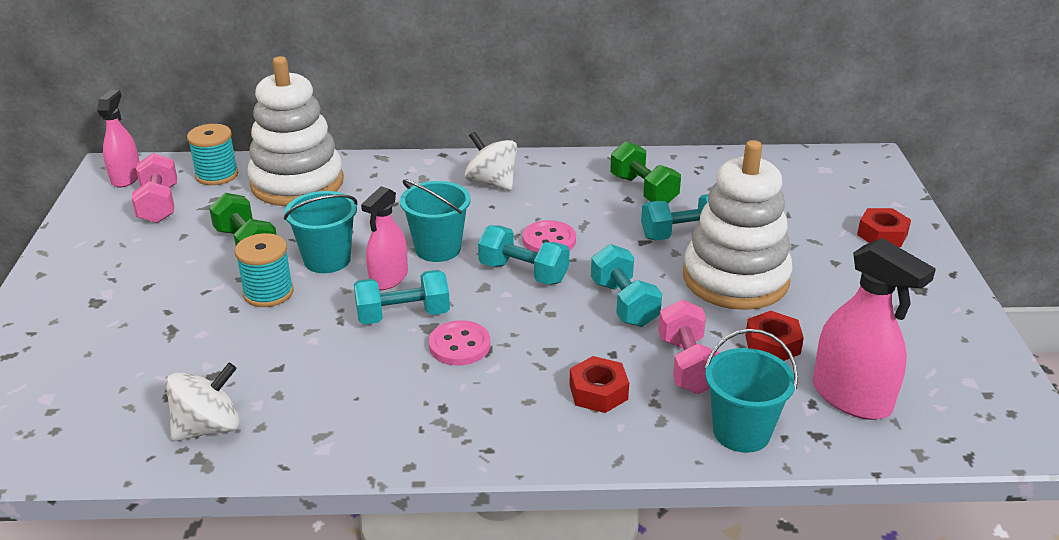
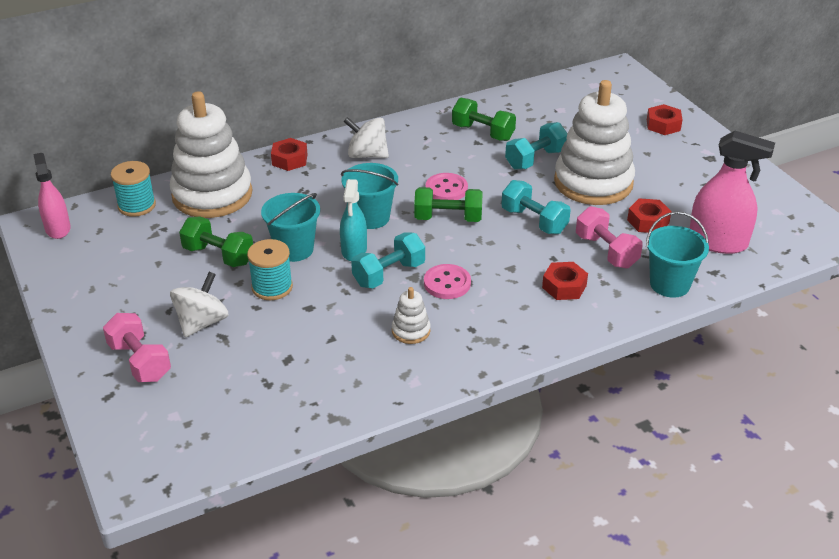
camera: 25 degrees left, 5 degrees up
(159, 205) = (111, 244): pink dumbbell -> pink dumbbell (140, 362)
(208, 427) = (320, 395): white spinning top -> white spinning top (202, 322)
(371, 387) = (411, 331): none -> white stacking toy
(389, 278) = (354, 250): pink spray bottle -> turquoise spray bottle
(406, 168) = (289, 160): none -> red nut
(523, 273) = (448, 218): turquoise dumbbell -> green dumbbell

